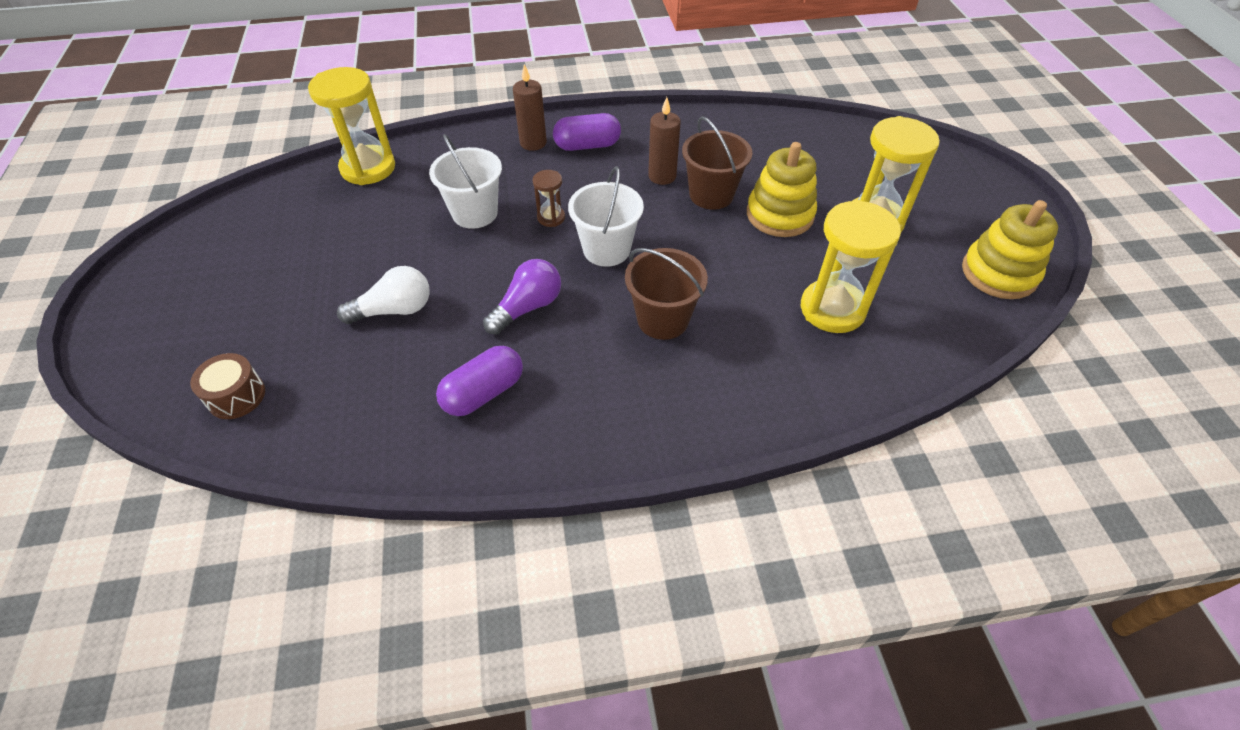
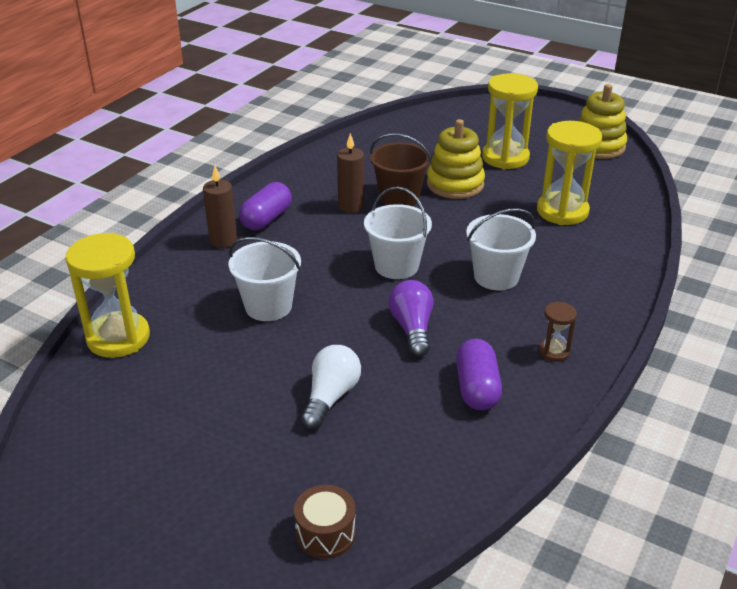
camera: 50 degrees left, 15 degrees down
(551, 218) = (327, 273): brown hourglass -> brown hourglass (554, 352)
(663, 319) = (496, 277): brown bucket -> white bucket

